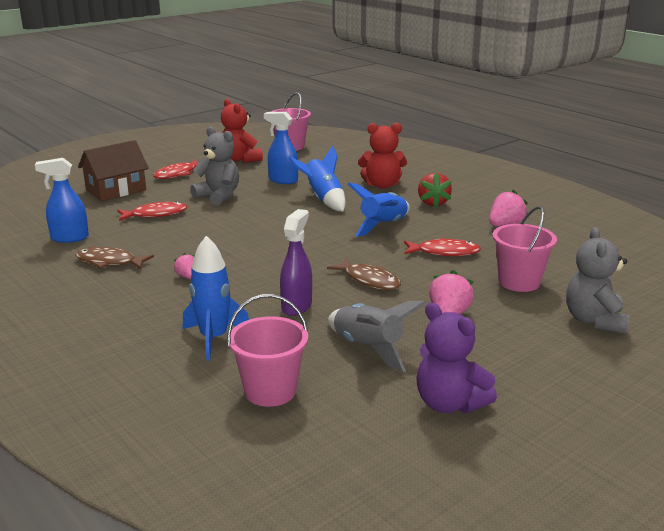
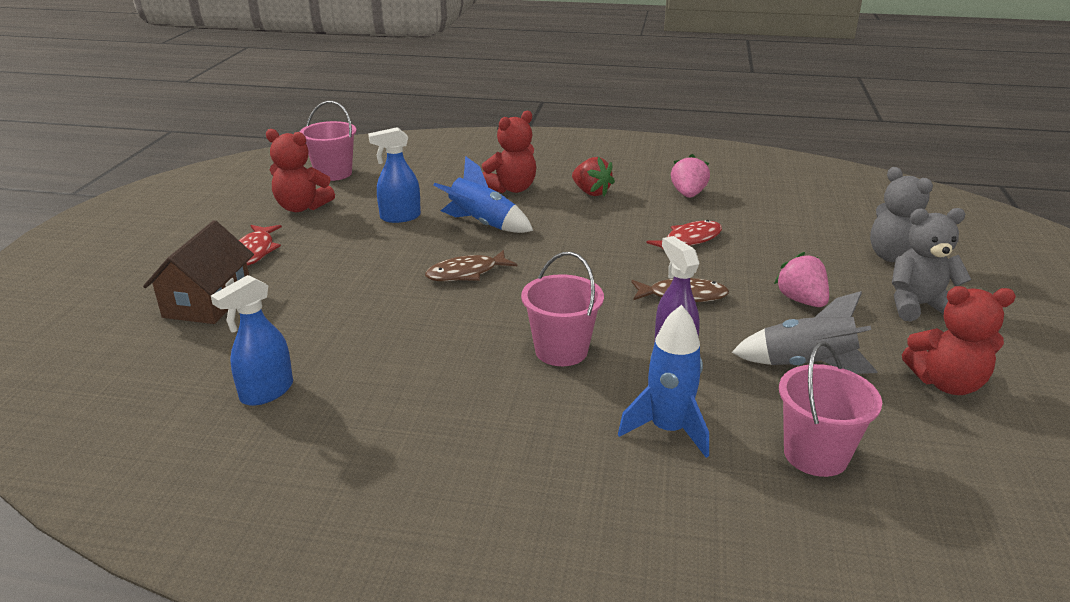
camera: 40 degrees left, 5 degrees up
(109, 262) = (383, 399): brown fish -> brown fish (466, 273)
(155, 214) = (325, 313): red fish -> none
(187, 277) = (509, 373): pink strawberry -> none
(218, 196) = (360, 262): grey teddy bear -> grey teddy bear (918, 306)
(383, 226) = (592, 233): blue rocket -> none
(449, 403) = (946, 383): purple teddy bear -> red teddy bear
(519, 282) = (791, 245): pink bucket -> pink bucket (561, 351)

